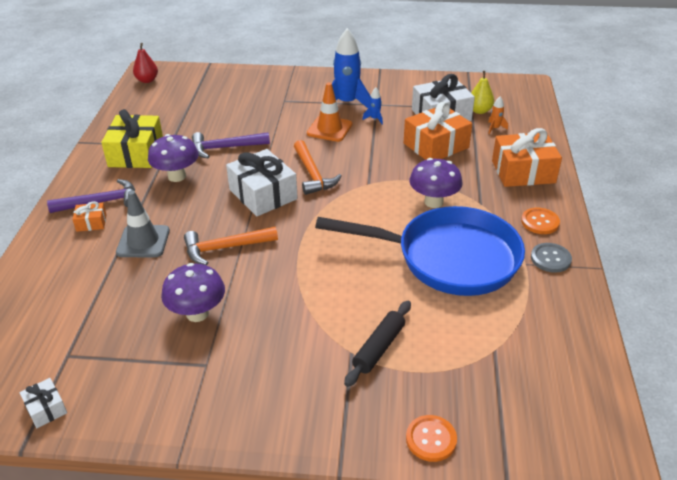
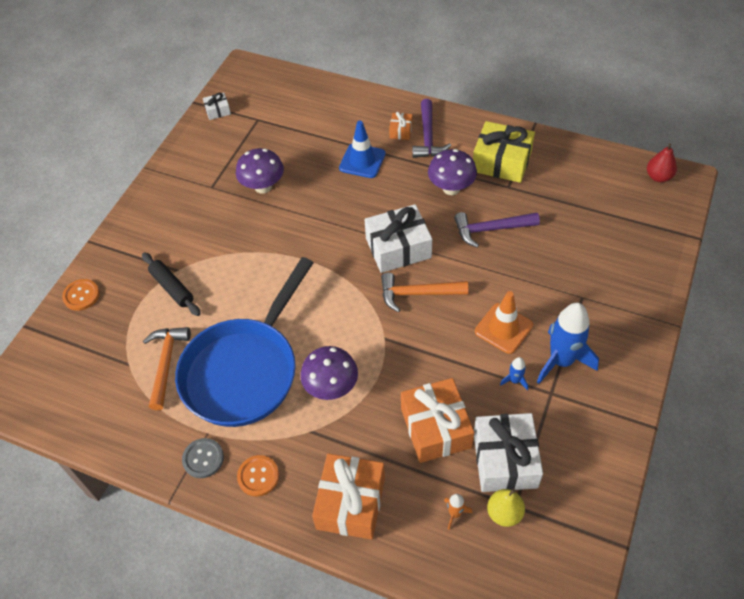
camera: 110 degrees right, 15 degrees up
(143, 241) = (362, 161): grey traffic cone -> blue traffic cone
(225, 148) = (491, 229): purple hammer -> purple hammer turned 105 degrees counterclockwise
(225, 248) = (331, 211): orange hammer -> orange hammer (166, 363)

